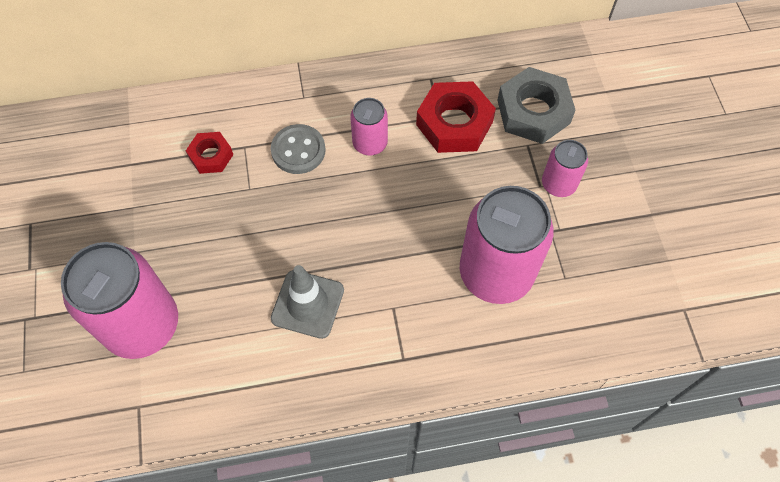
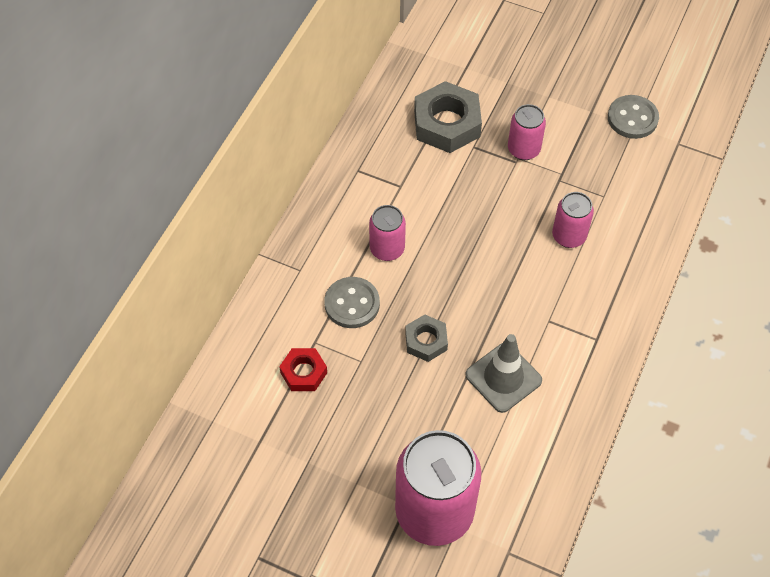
camera: 55 degrees left, 5 degrees down
(301, 224) = (426, 341): none -> grey nut
(454, 123) = (415, 181): red nut -> none
(496, 273) = (569, 236): pink can -> pink can, size x0.51
(676, 253) = (632, 118): none -> grey button

